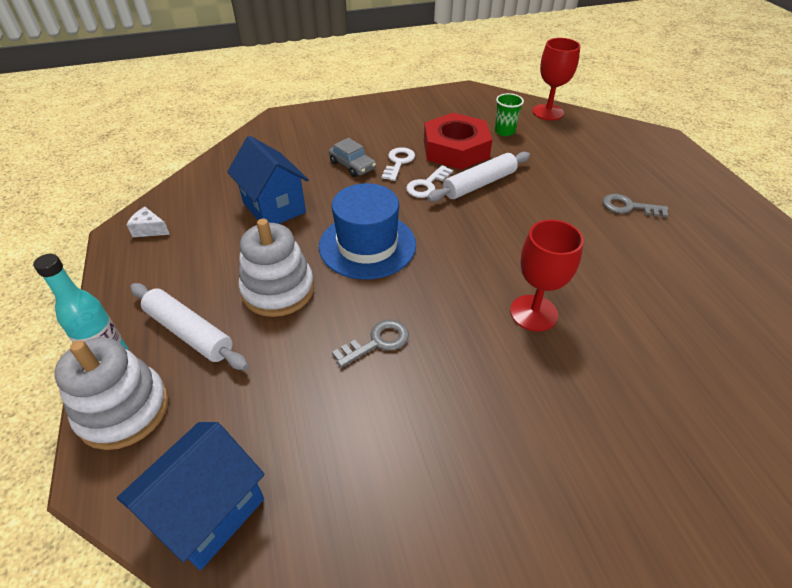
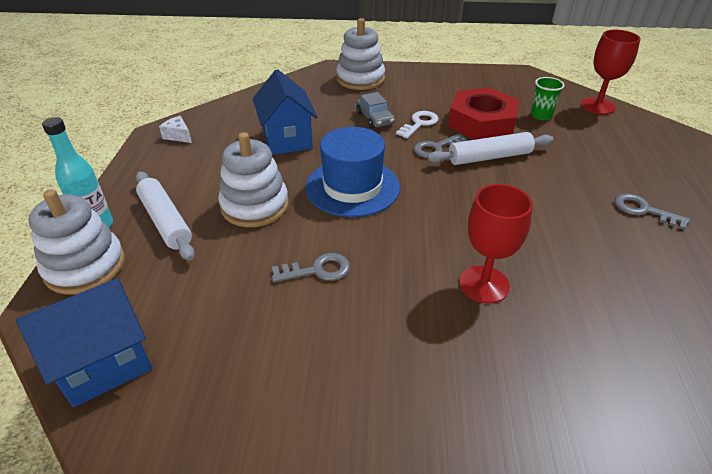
camera: 20 degrees right, 5 degrees down
(316, 124) = (360, 79): none -> white stacking toy
(427, 185) = (436, 148): white key -> grey key

